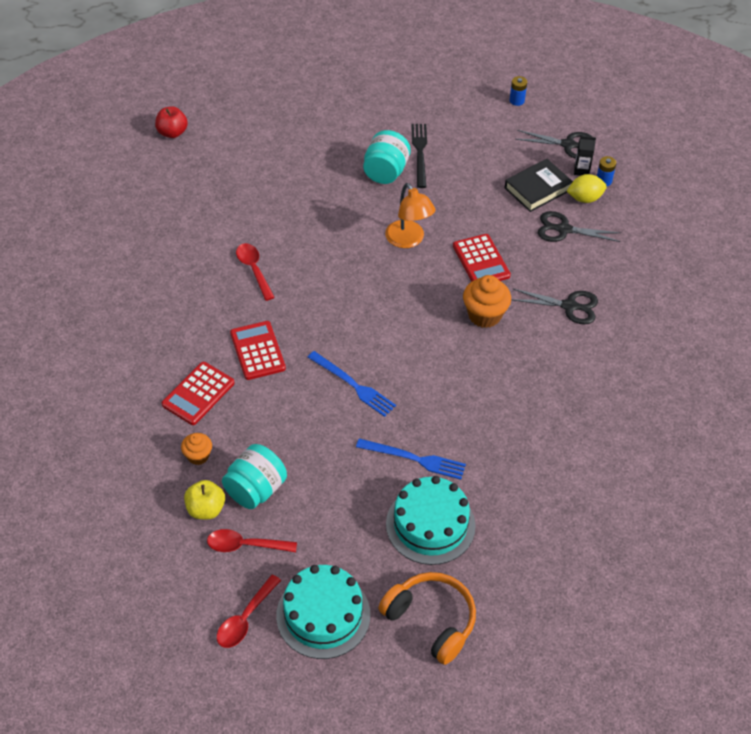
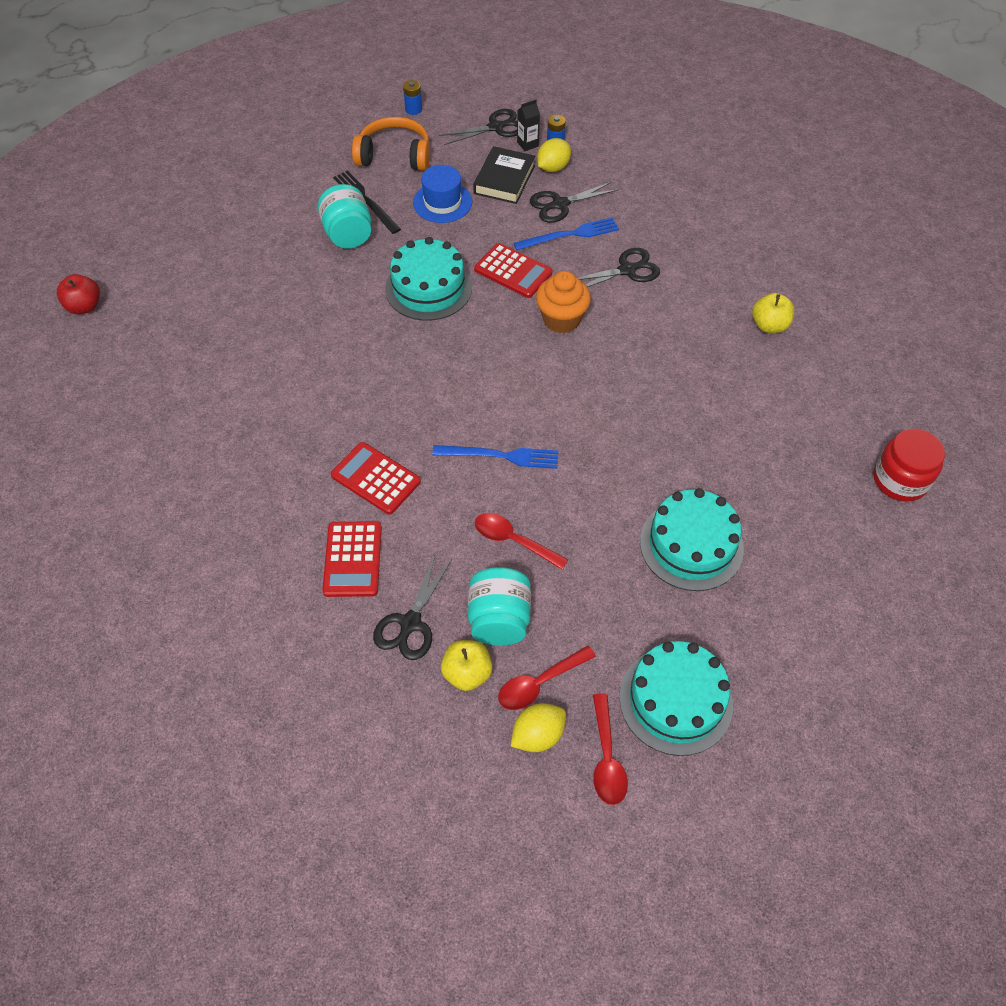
camera: 35 degrees left, 5 degrees up
(198, 456) = (410, 624): orange cupcake -> black scissors
(215, 575) = (537, 735): none -> yellow lemon
(254, 270) = (299, 399): red spoon -> red spoon (513, 540)
(408, 240) = (428, 288): orange lamp -> turquoise cake
(414, 459) = (621, 491): blue fork -> blue fork (570, 235)
(431, 621) = (774, 636): orange headphones -> orange headphones (394, 156)
(475, 182) = (442, 202): none -> blue hat
(635, 580) = (900, 480): none -> red jar
(643, 409) = (769, 325): none -> yellow apple

